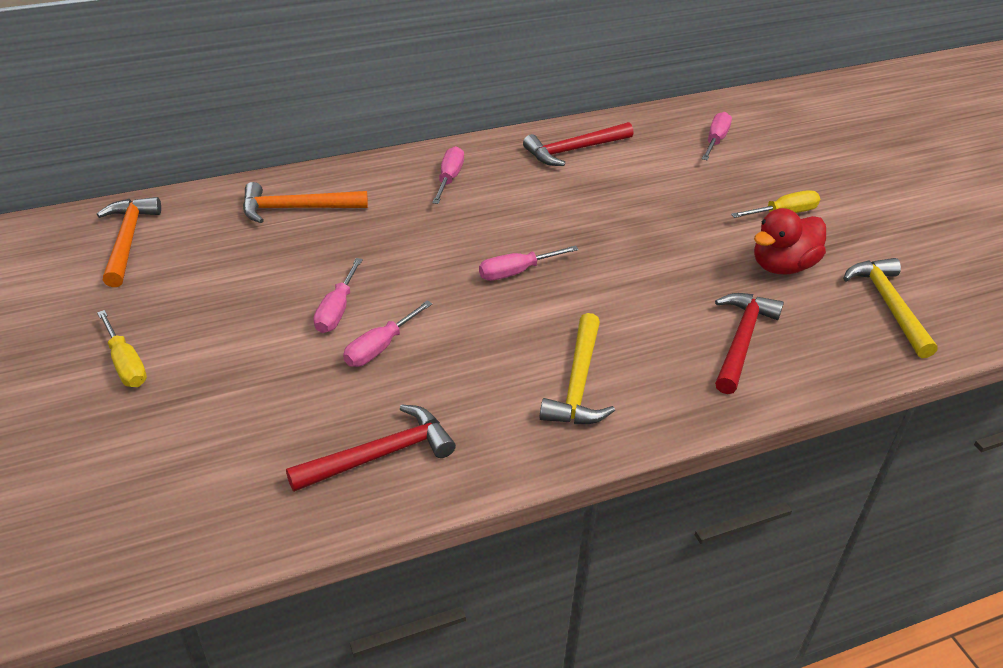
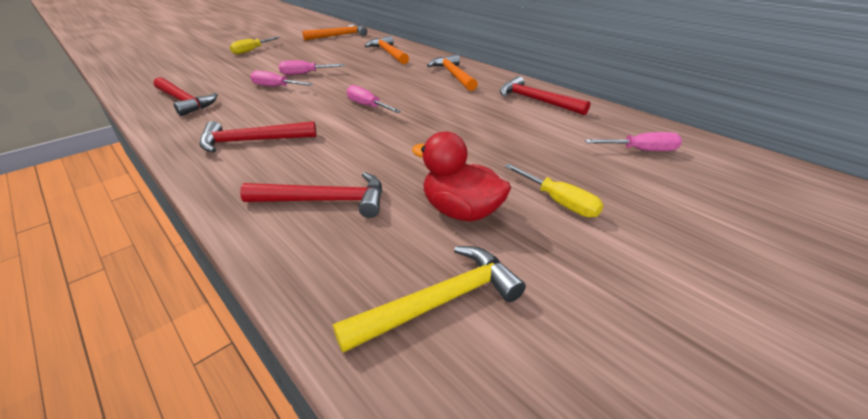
camera: 70 degrees right, 5 degrees down
(449, 179) = (453, 75): pink screwdriver -> orange hammer
(578, 383) = (252, 141): yellow hammer -> red hammer

